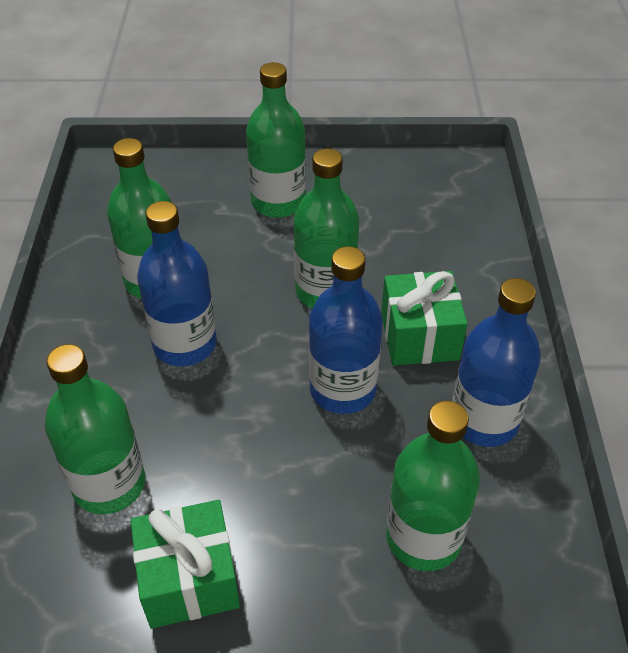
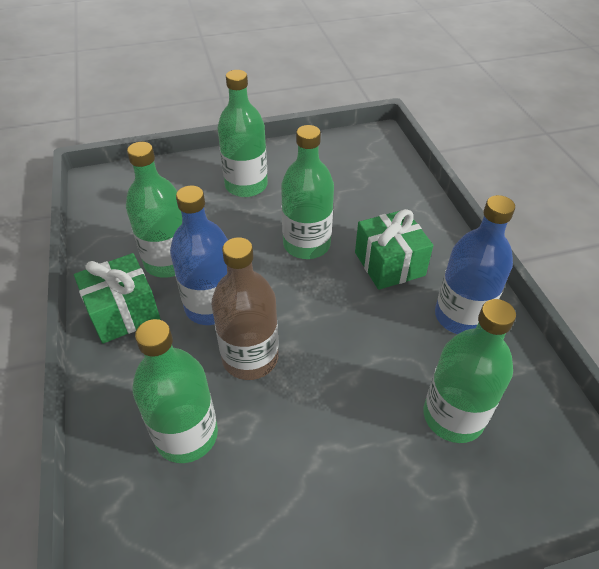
camera: 15 degrees left, 0 degrees up
(189, 579) = (282, 498): green gift -> green gift (123, 312)
(209, 414) = (250, 358): none -> brown bottle
(342, 389) = (348, 315): blue bottle -> none

